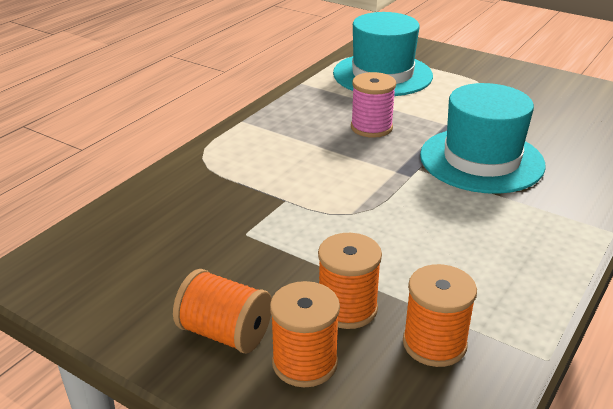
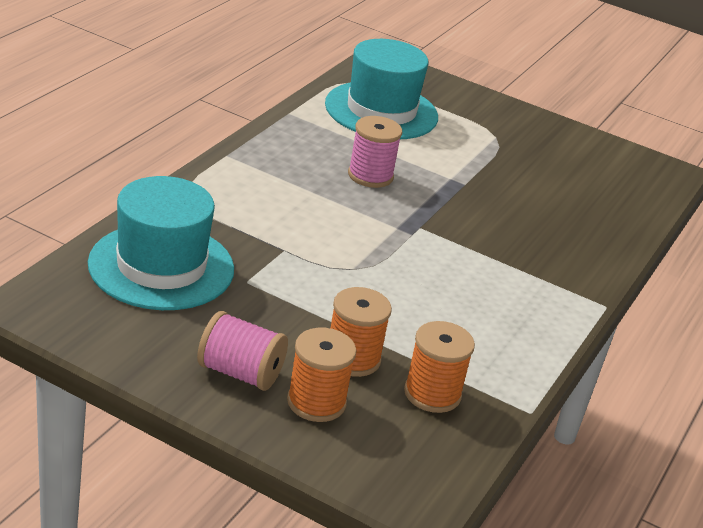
camera: 10 degrees left, 0 degrees up
(225, 333) = (240, 373): orange spool -> pink spool
(481, 160) = (485, 222): turquoise hat -> turquoise hat (161, 266)

